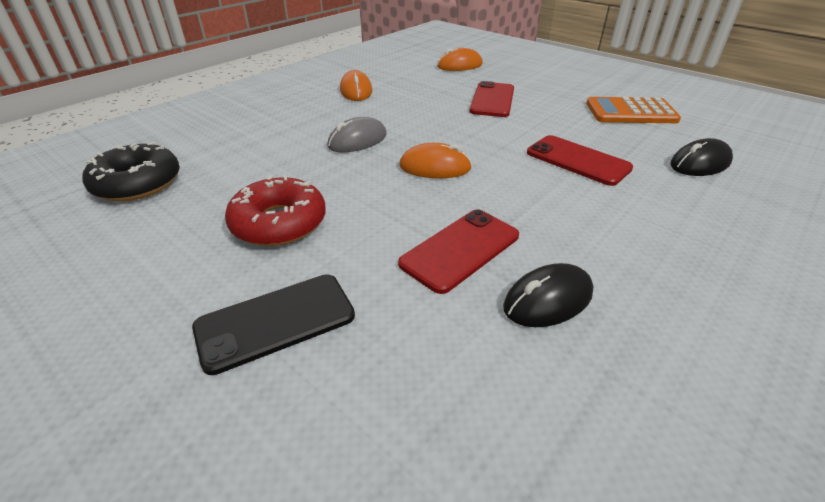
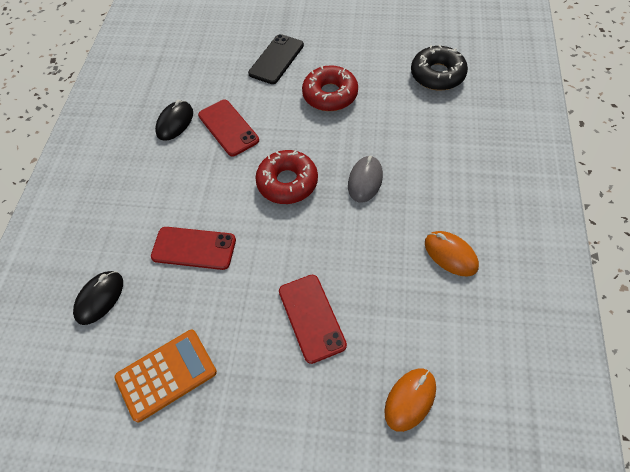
camera: 150 degrees right, 20 degrees up
(435, 167) = (287, 182): orange mouse -> red donut
(460, 250) = (228, 128): red phone -> red phone turned 45 degrees counterclockwise

